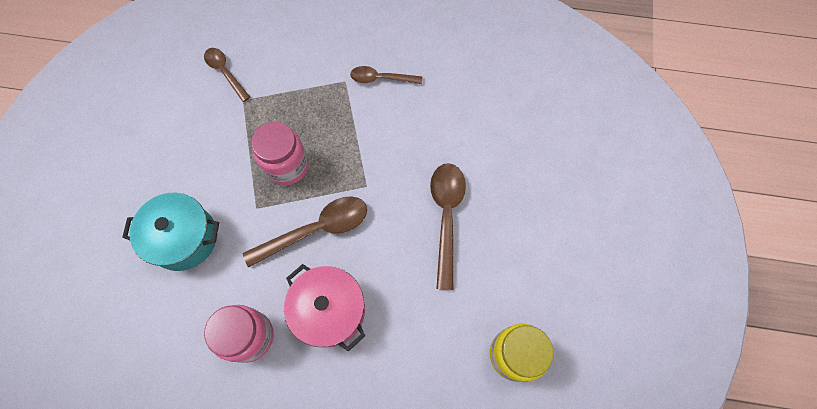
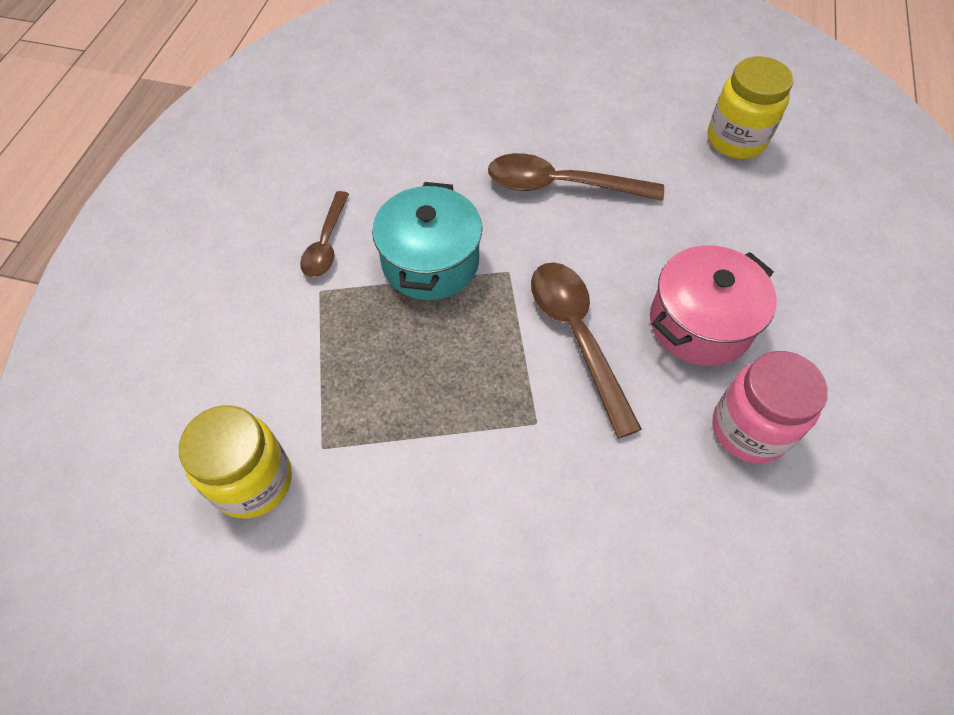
camera: 85 degrees left, 10 degrees down
(184, 238) = (589, 540): turquoise pot -> turquoise pot (430, 262)
(225, 72) = (253, 481): brown spoon -> yellow jar
(287, 166) = (464, 376): pink jar -> none

